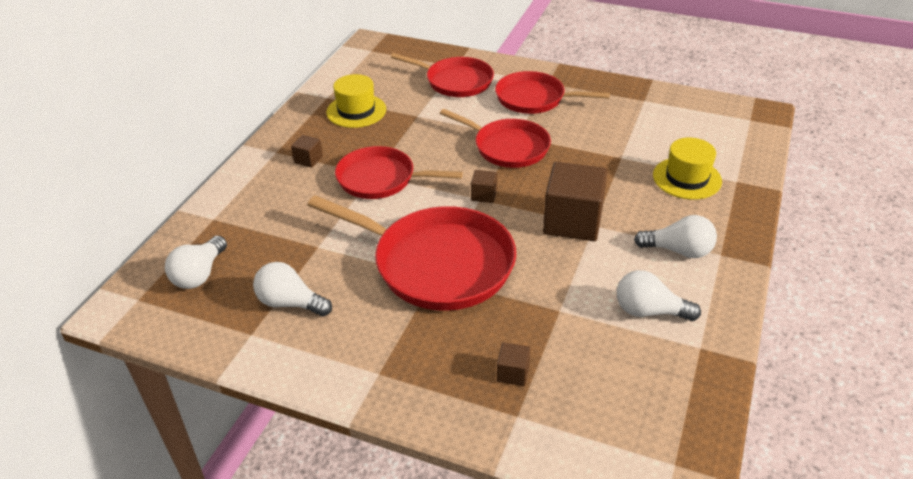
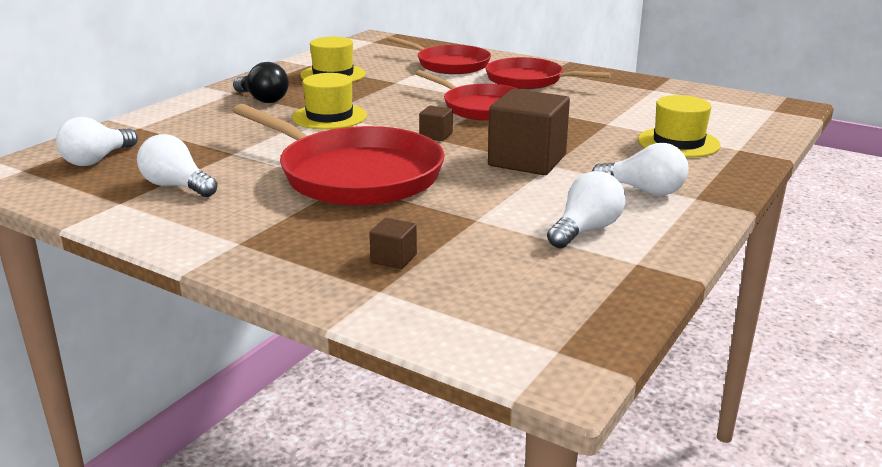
camera: 10 degrees right, 15 degrees down
(308, 159) = (263, 99): brown cube -> black light bulb
(380, 179) = (329, 117): red pan -> yellow hat
(649, 311) = (585, 230): white light bulb -> white light bulb turned 105 degrees clockwise

